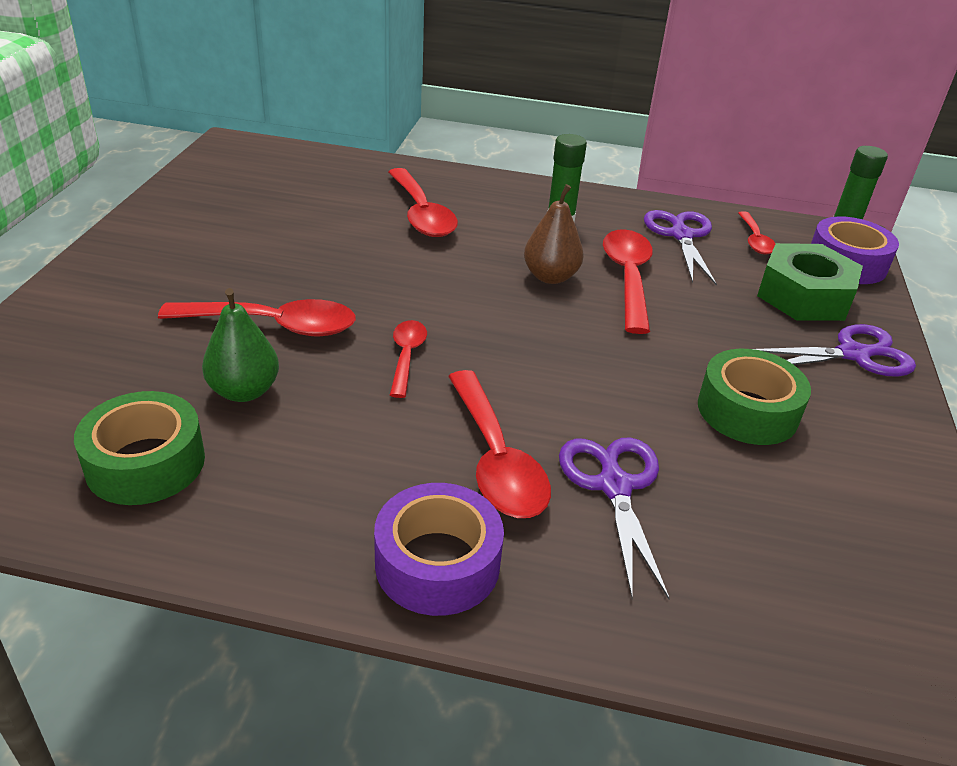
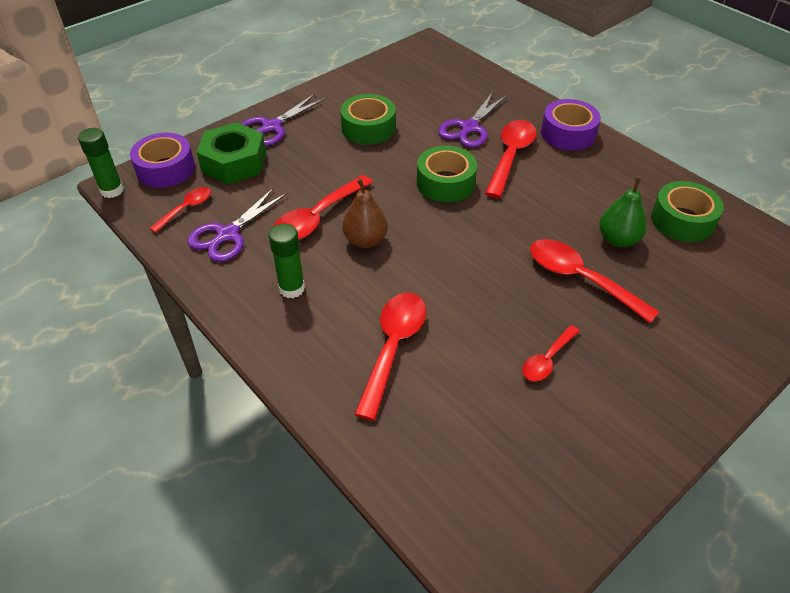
camera: 140 degrees left, 10 degrees up
(406, 356) = (511, 223): red spoon -> red spoon (547, 360)
(543, 374) = (445, 183): none -> green tape
(854, 354) = (271, 127): purple scissors -> purple scissors turned 75 degrees counterclockwise

